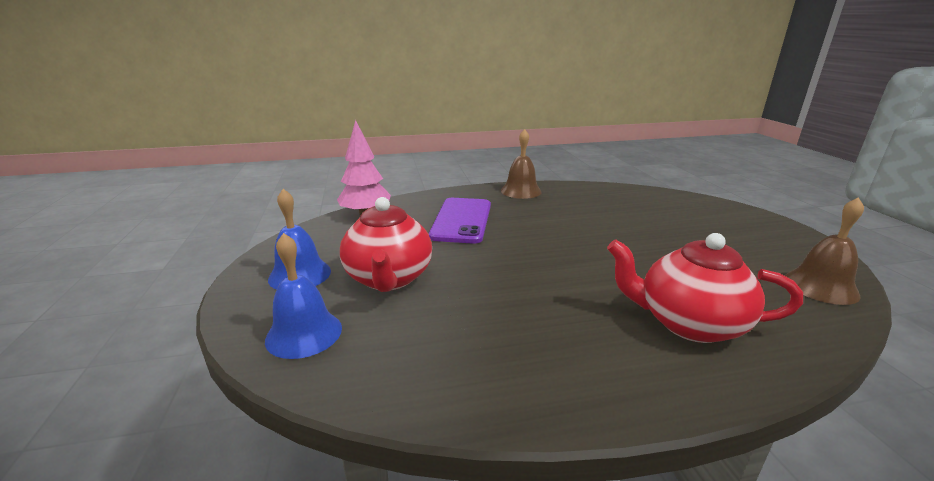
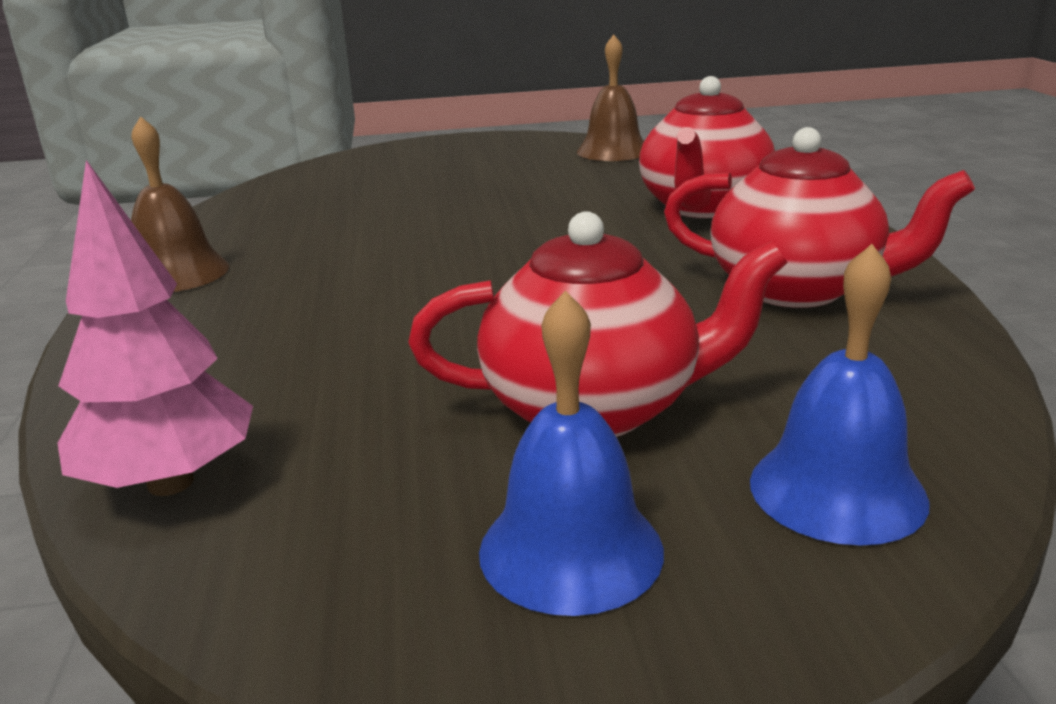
camera: 85 degrees left, 0 degrees up
(462, 220) = (311, 336): purple phone -> none
(527, 351) = (797, 289): none -> red teapot

